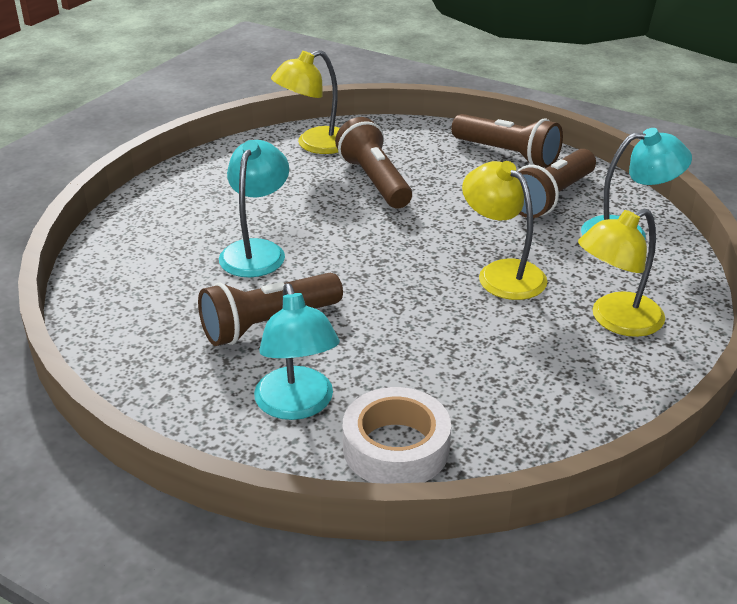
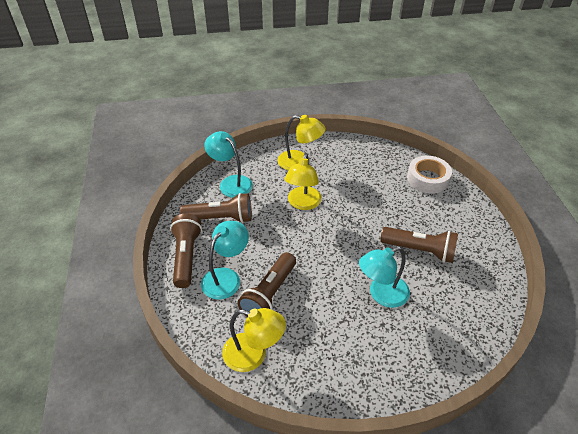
camera: 130 degrees left, 10 degrees up
(297, 405) = (444, 212): turquoise lamp -> turquoise lamp (226, 277)

